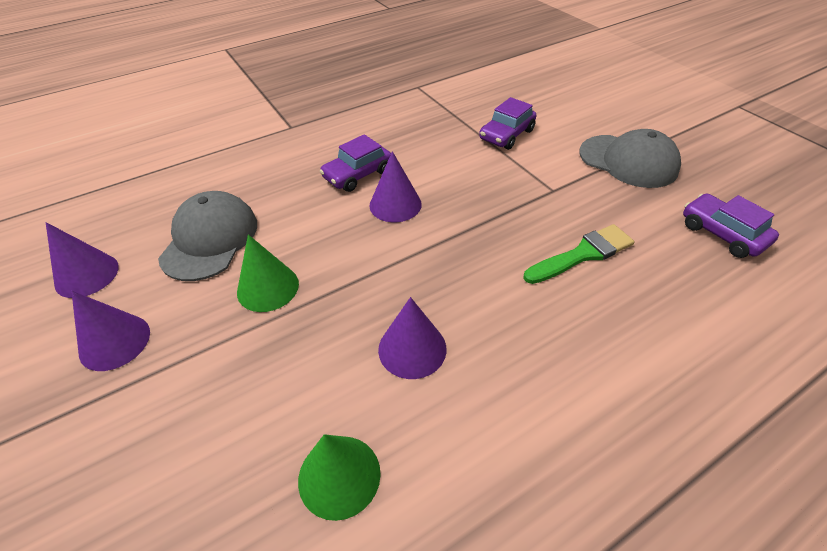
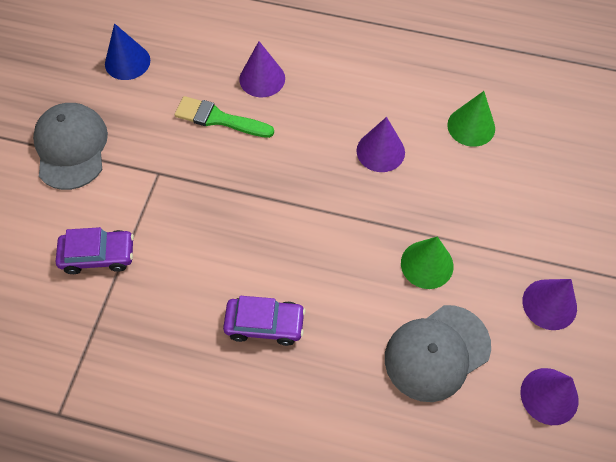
camera: 135 degrees left, 15 degrees up
(395, 204) = (274, 262): purple cone -> purple cone (262, 78)
(722, 234) = (127, 62): purple car -> blue cone

